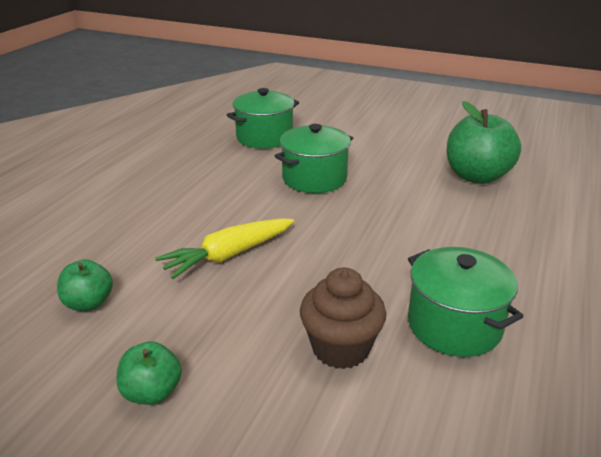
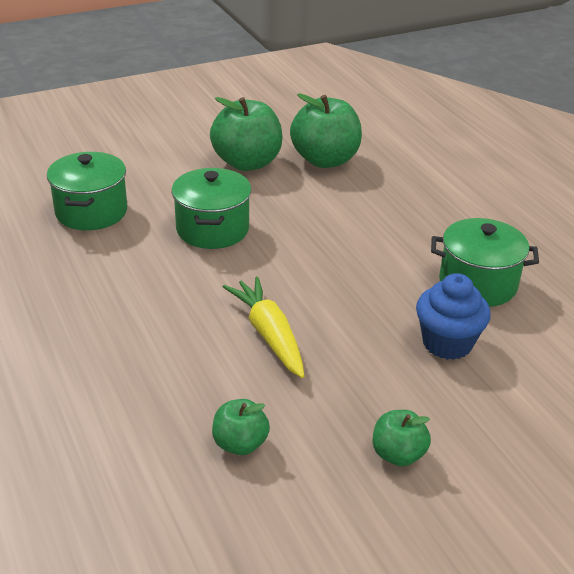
camera: 50 degrees left, 5 degrees up
(229, 255) = (269, 335): yellow carrot -> yellow carrot turned 150 degrees clockwise
(341, 348) = (447, 343): brown cupcake -> blue cupcake
(411, 153) = (247, 163): none -> green apple

